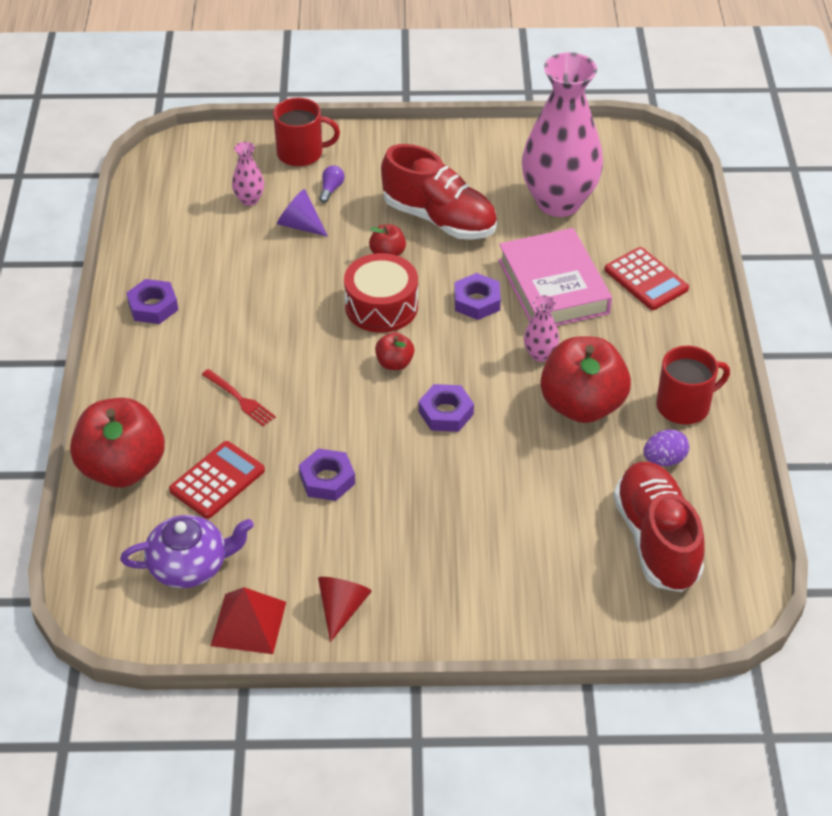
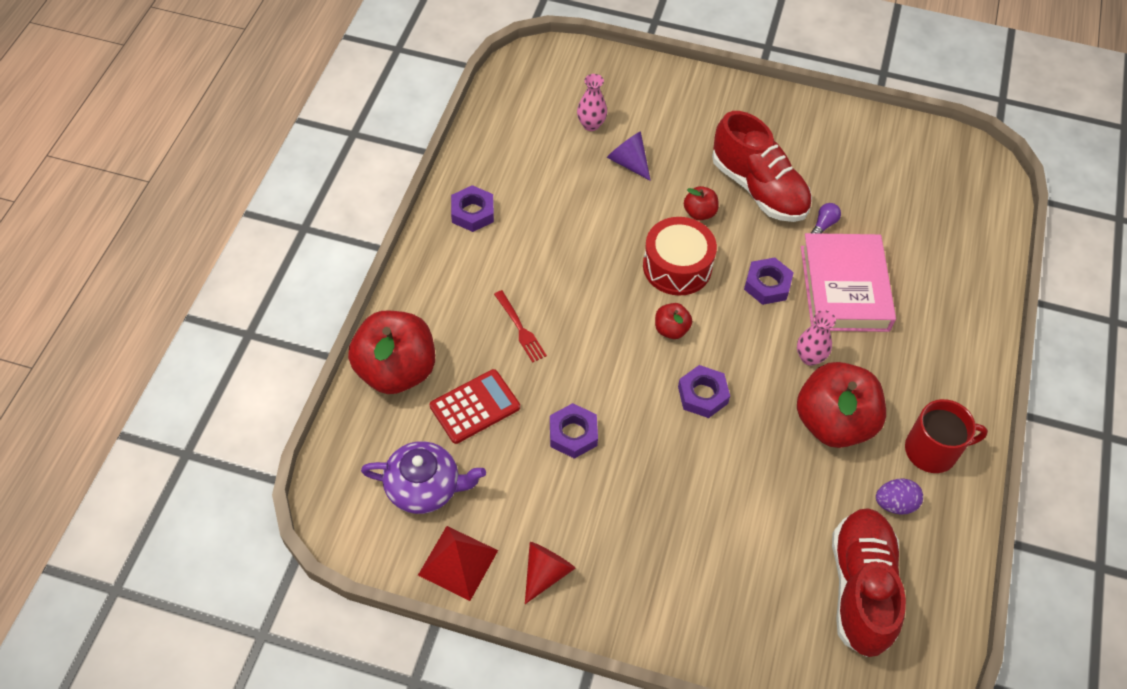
camera: 15 degrees right, 10 degrees up
(301, 153) = (652, 88): red mug -> none
(331, 189) = (668, 132): purple light bulb -> purple light bulb (823, 225)
(558, 202) = (876, 199): pink vase -> none
(646, 279) = (936, 304): red calculator -> none

